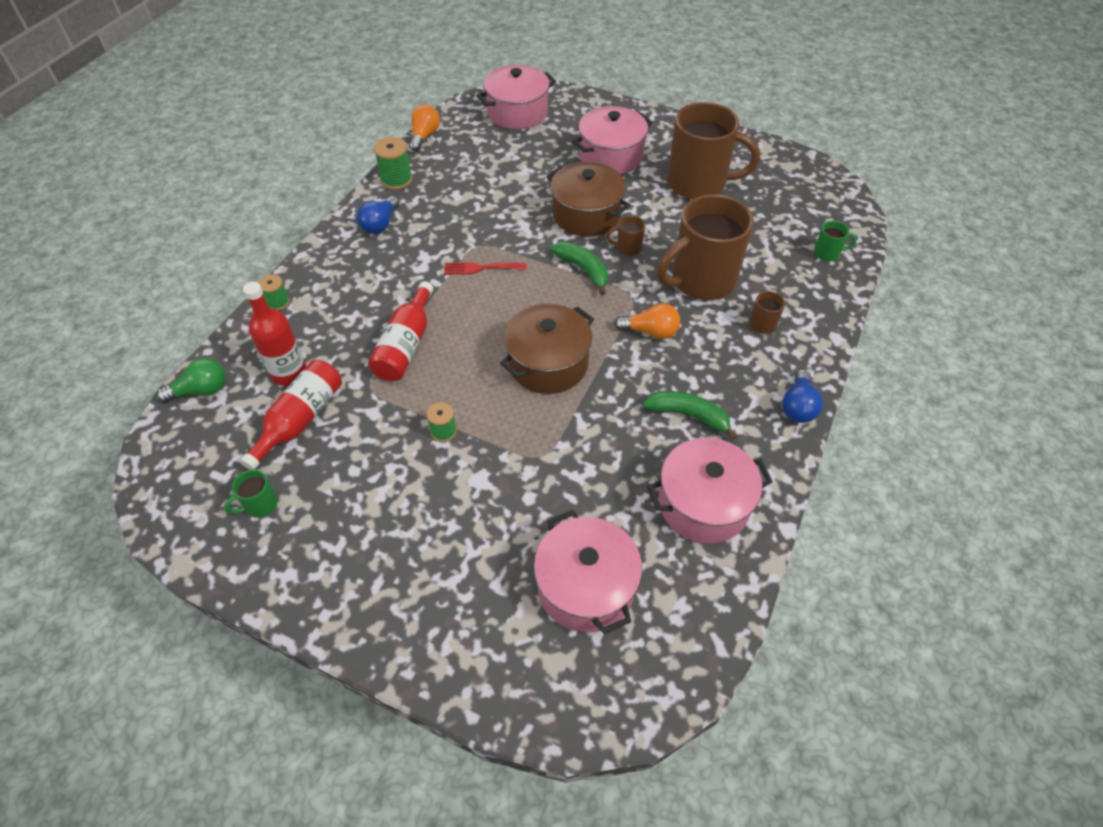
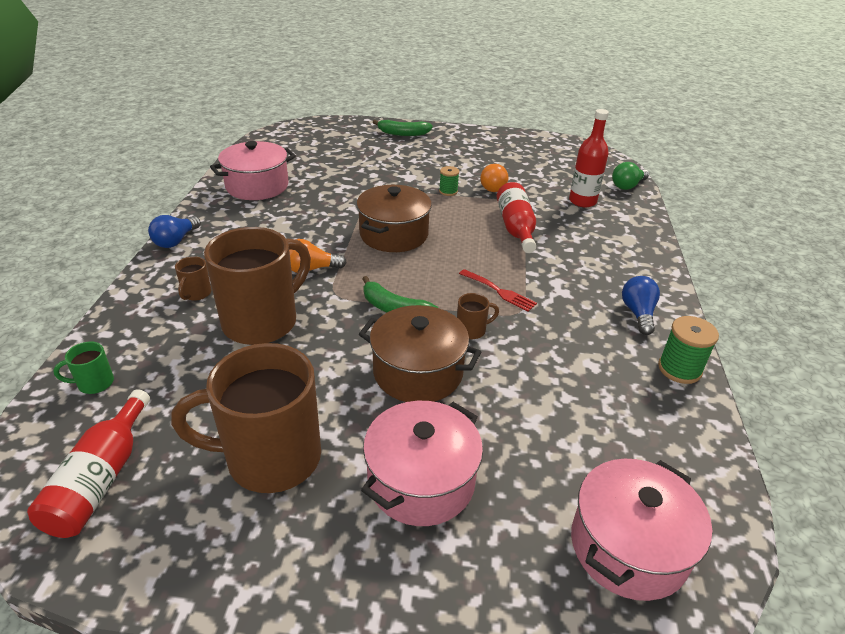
camera: 160 degrees right, 15 degrees down
(260, 505) = (529, 153): green mug -> none
(278, 302) = (646, 236): green spool -> none
(300, 419) = (547, 183): red bottle -> red bottle (100, 479)
(424, 136) = (720, 449): orange light bulb -> orange light bulb (491, 186)
(481, 268) = (499, 291): red fork -> red fork turned 60 degrees clockwise
(586, 586) = (325, 152): pink pot -> none
(627, 248) = (353, 341): brown mug -> brown mug (472, 330)
(688, 415) = (270, 223): green banana -> green banana (403, 133)
(798, 406) = (176, 241): blue light bulb -> blue light bulb turned 150 degrees counterclockwise

